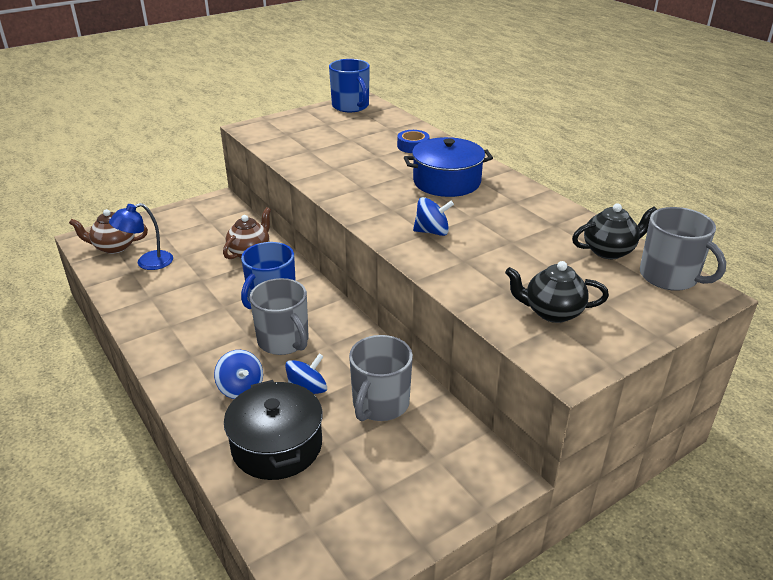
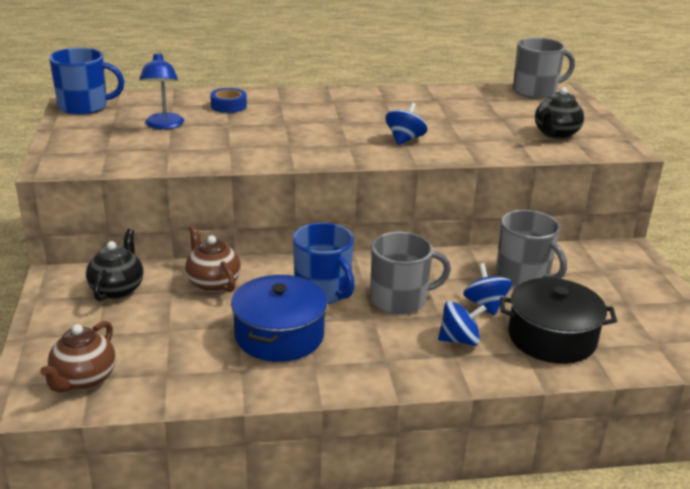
camera: 65 degrees left, 5 degrees down
(147, 263) = (157, 358): blue lamp -> blue lamp (163, 125)
(447, 182) = (320, 112): blue pot -> blue pot (279, 335)
(609, 251) = (488, 96): black teapot -> black teapot (117, 289)

